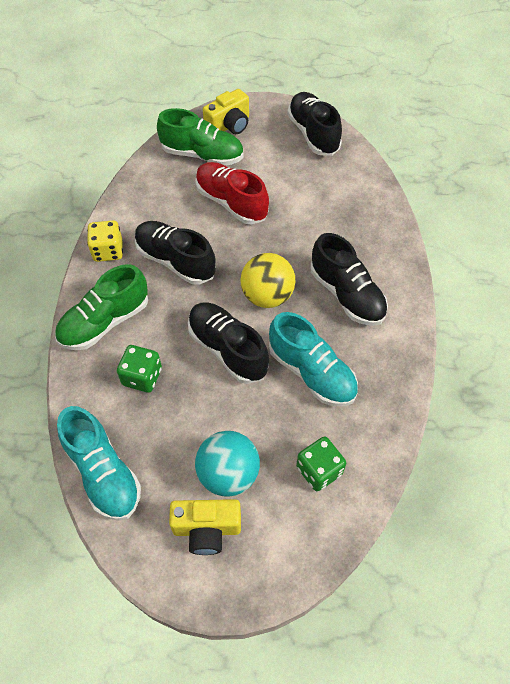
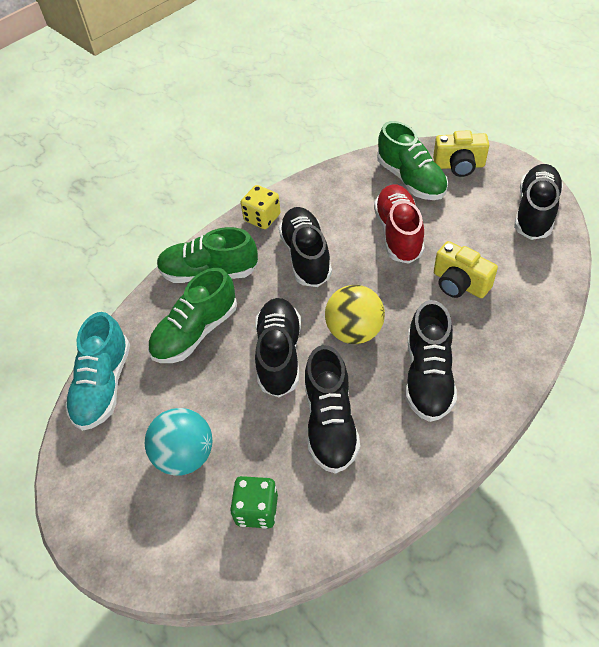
camera: 45 degrees right, 5 degrees down
(142, 377) = (196, 332): green dice -> green shoe
(207, 529) = (130, 485): yellow camera -> yellow camera (459, 283)
(311, 372) = (330, 422): turquoise shoe -> black shoe

